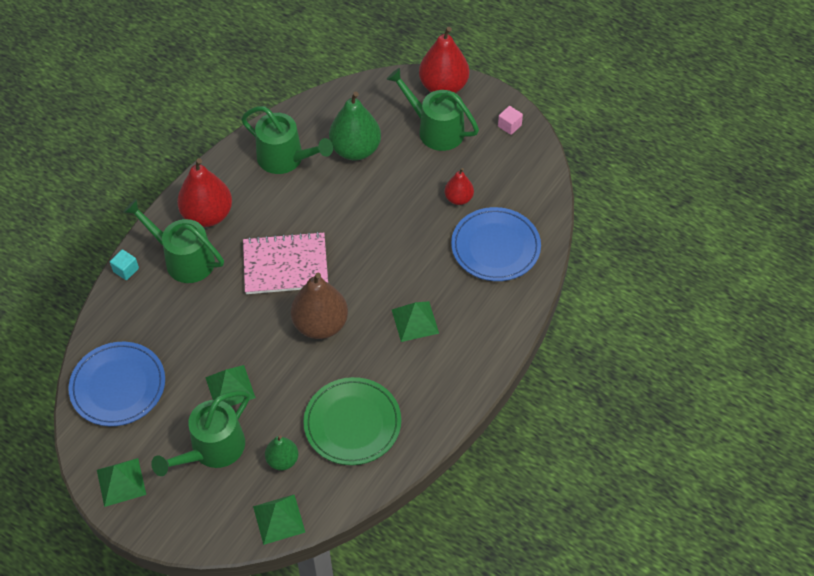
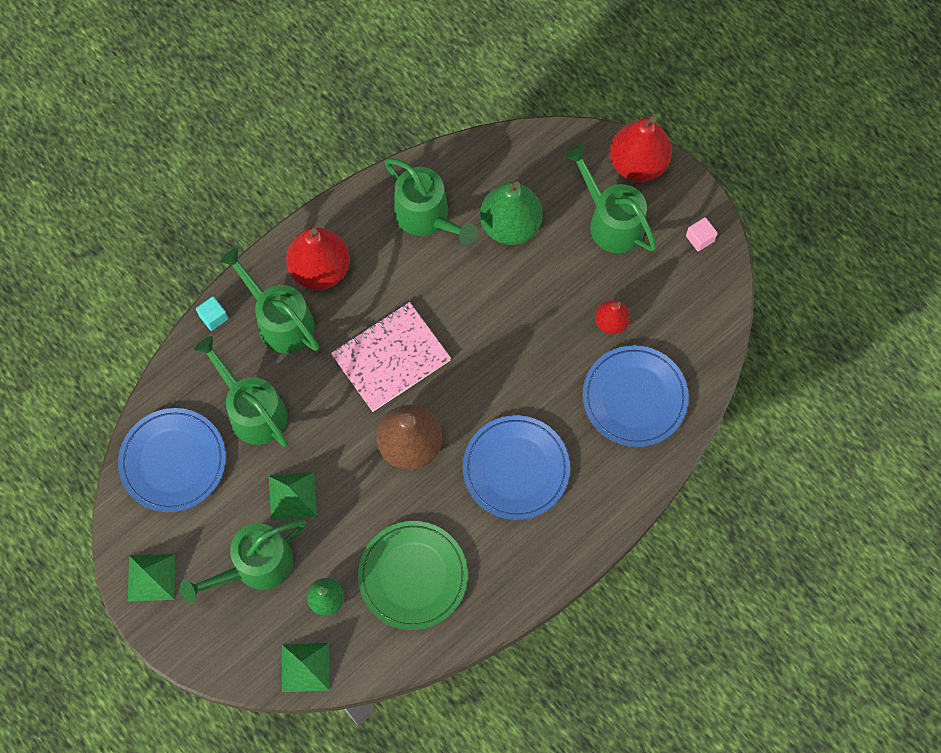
camera: 15 degrees right, 15 degrees up
(178, 331) = (253, 410): none -> green watering can
(285, 265) = (391, 358): pink notebook -> pink notebook turned 45 degrees counterclockwise
(415, 321) = (516, 469): green pyramid -> blue plate

